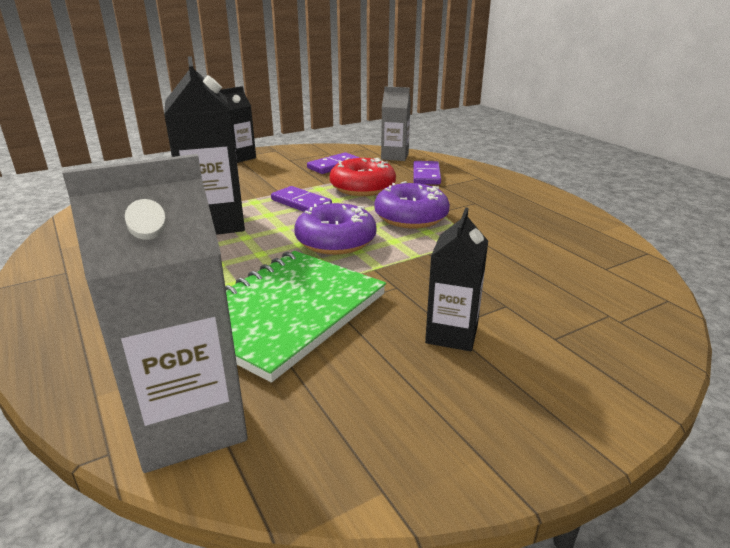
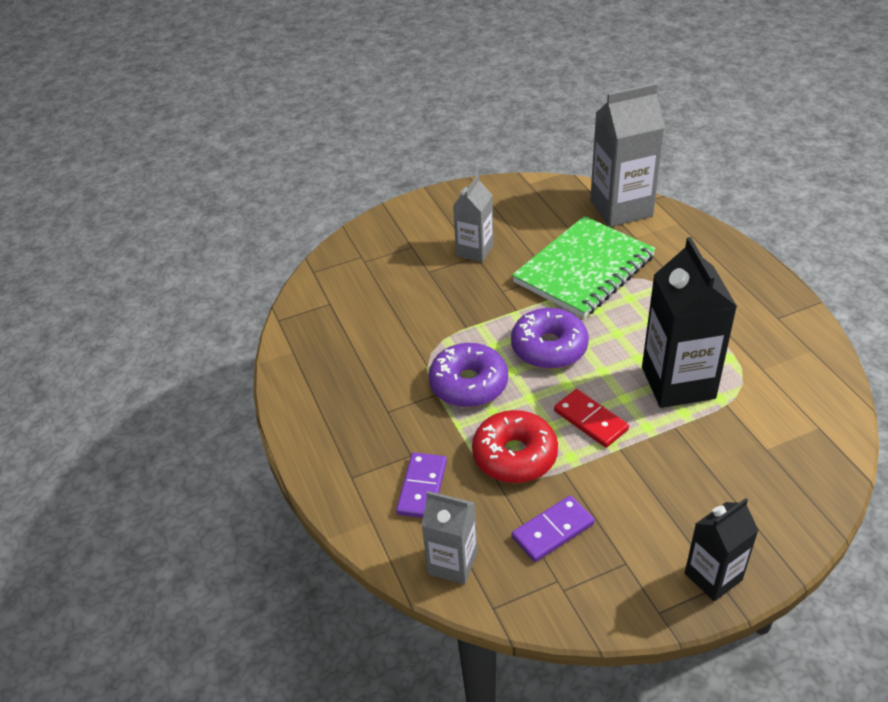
camera: 170 degrees left, 15 degrees up
(301, 203) = (590, 420): purple domino -> red domino
(451, 334) = (474, 250): black carton -> grey carton

